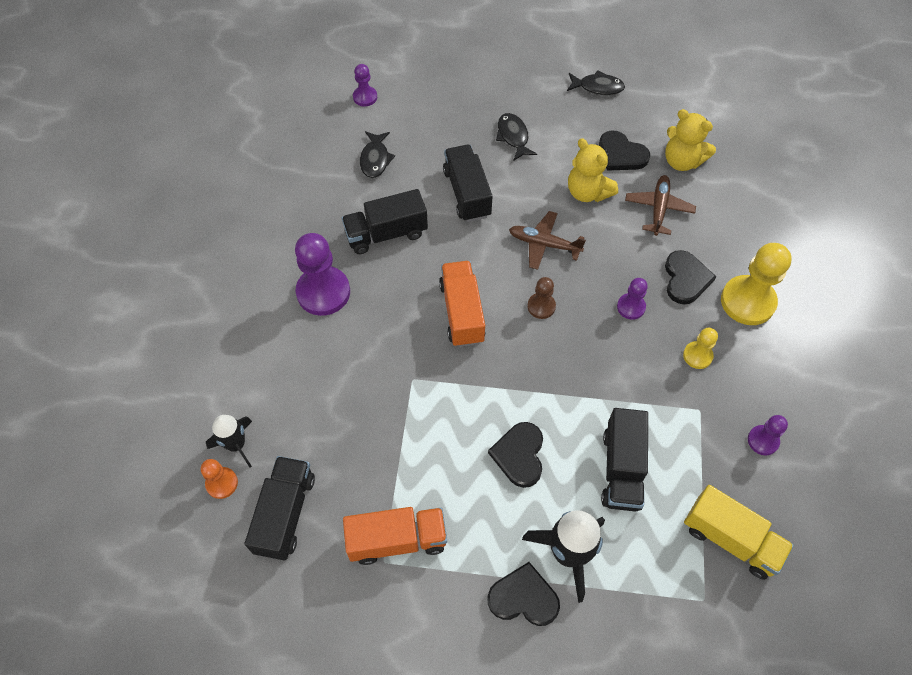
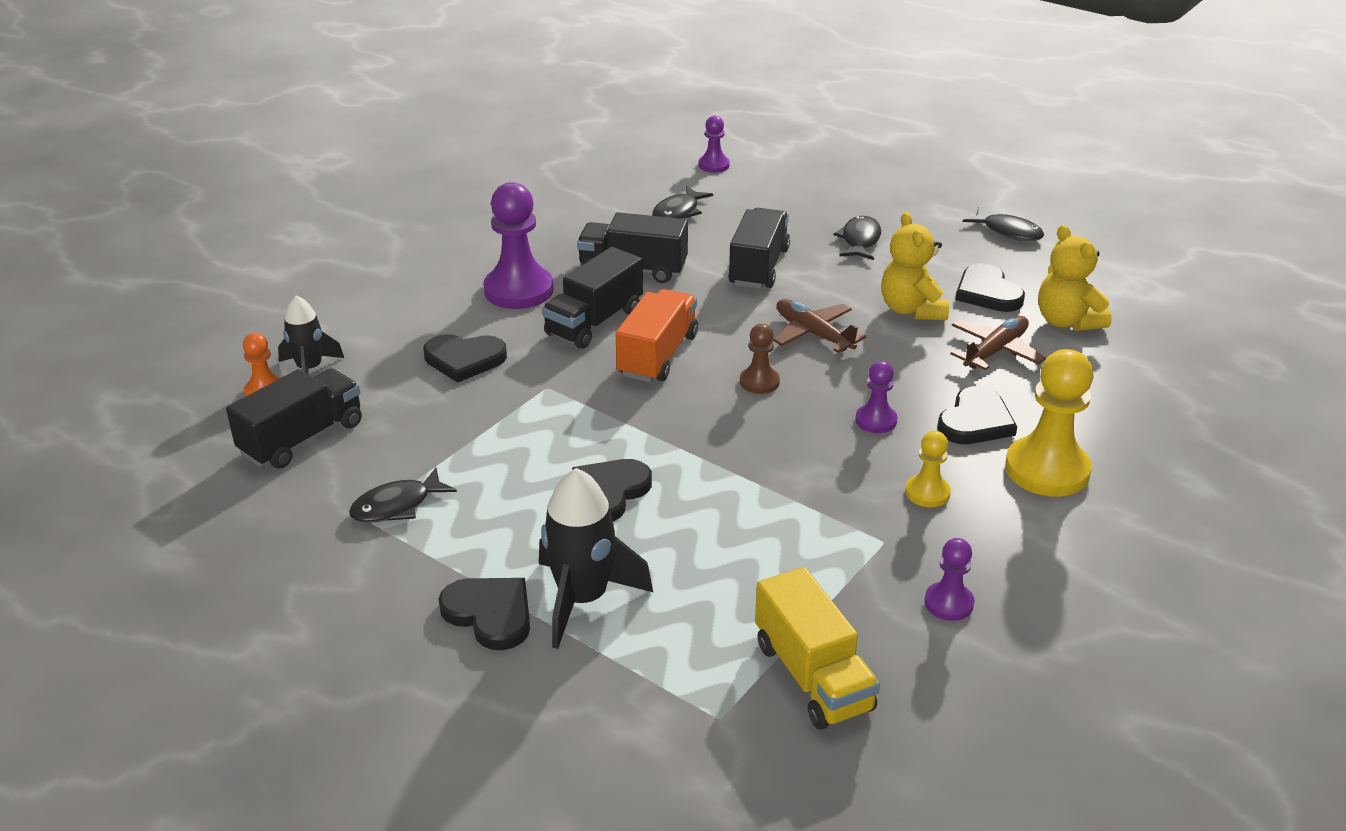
camera: 30 degrees right, 25 degrees down
(338, 380) = (464, 359): none -> black heart
(397, 540) = (397, 506): orange truck -> black fish
(621, 469) = (725, 554): black truck -> black truck (594, 322)

